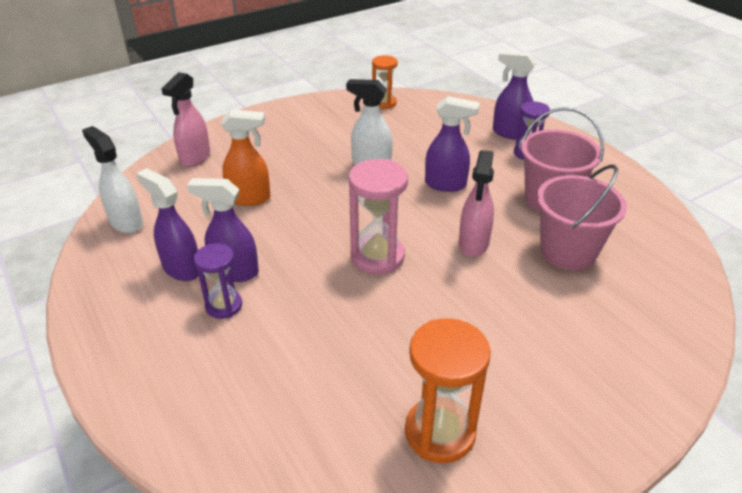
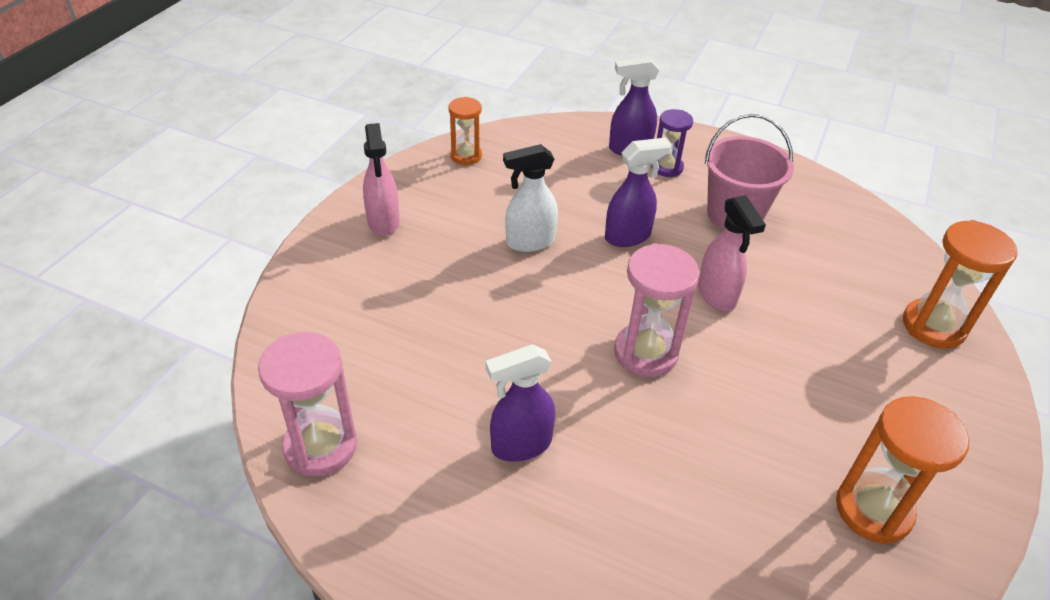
camera: 35 degrees left, 5 degrees up
(126, 222) = (321, 446): white spray bottle -> pink hourglass
(181, 268) = (457, 472): purple spray bottle -> none
(195, 158) = (314, 318): pink spray bottle -> pink spray bottle (383, 222)
(224, 305) = (552, 491): purple hourglass -> none
(249, 198) = (440, 344): orange spray bottle -> none
(568, 252) = (799, 266): pink bucket -> none
(649, 339) = (933, 326): none -> orange hourglass

